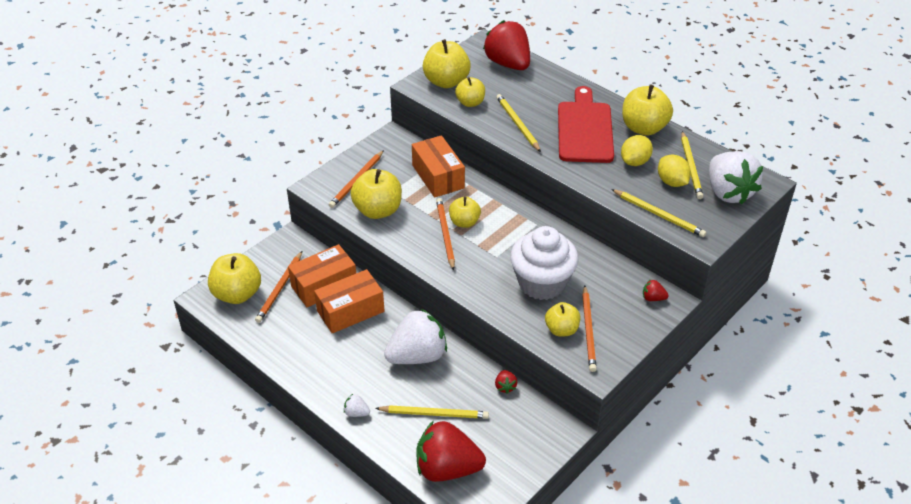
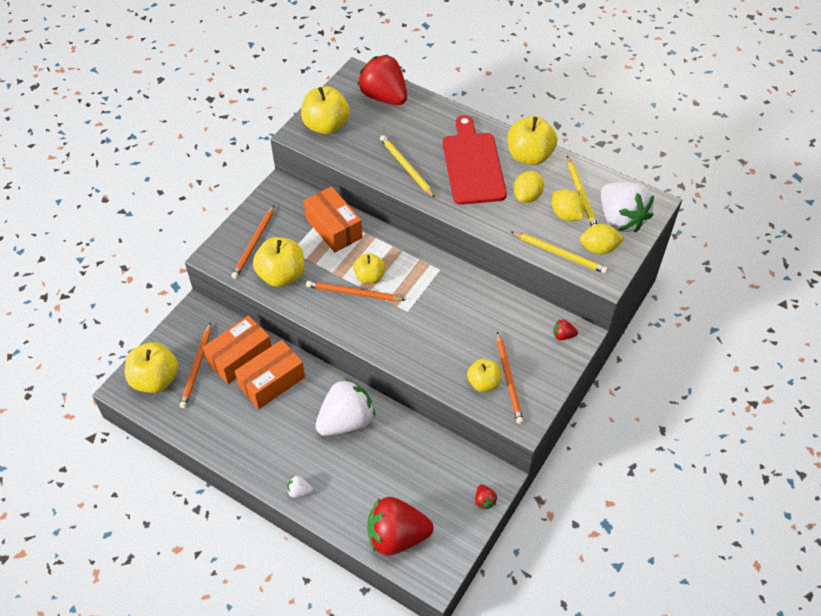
camera: 10 degrees left, 10 degrees up
(434, 414) = (374, 480): yellow pencil -> none
(445, 234) = (353, 293): orange pencil -> orange pencil turned 60 degrees counterclockwise
(470, 103) = (355, 148): yellow apple -> none
(505, 386) = (435, 441): red strawberry -> red strawberry (484, 500)
(542, 283) = (456, 334): white cupcake -> none
(700, 215) = (599, 248): none -> yellow lemon

